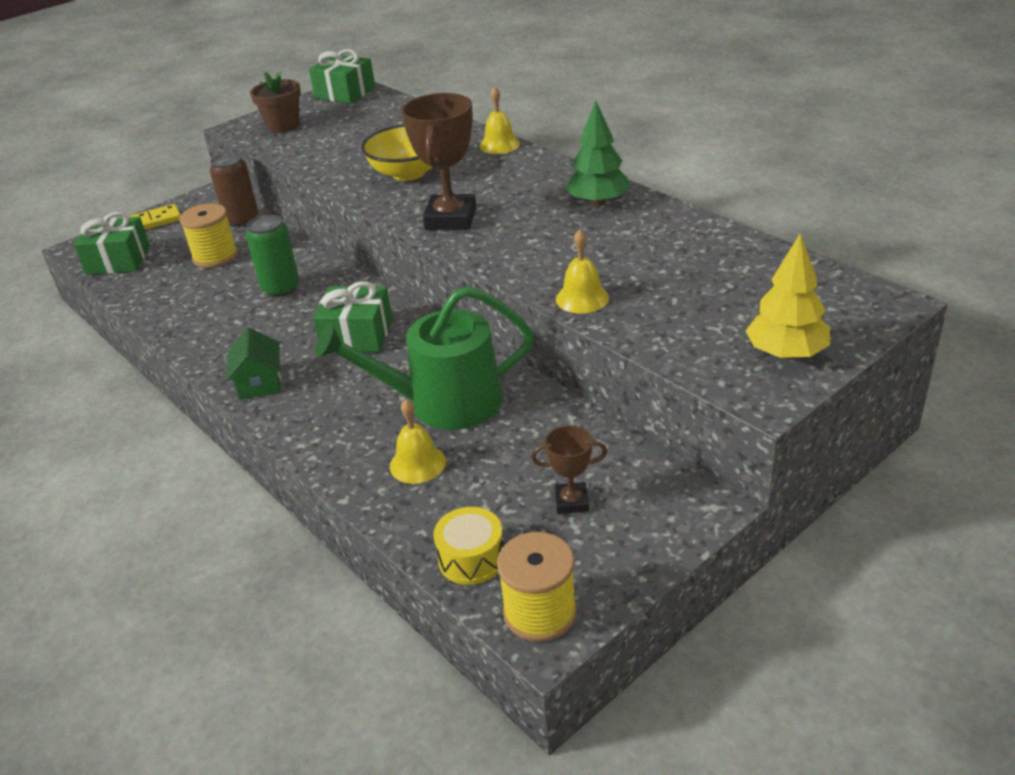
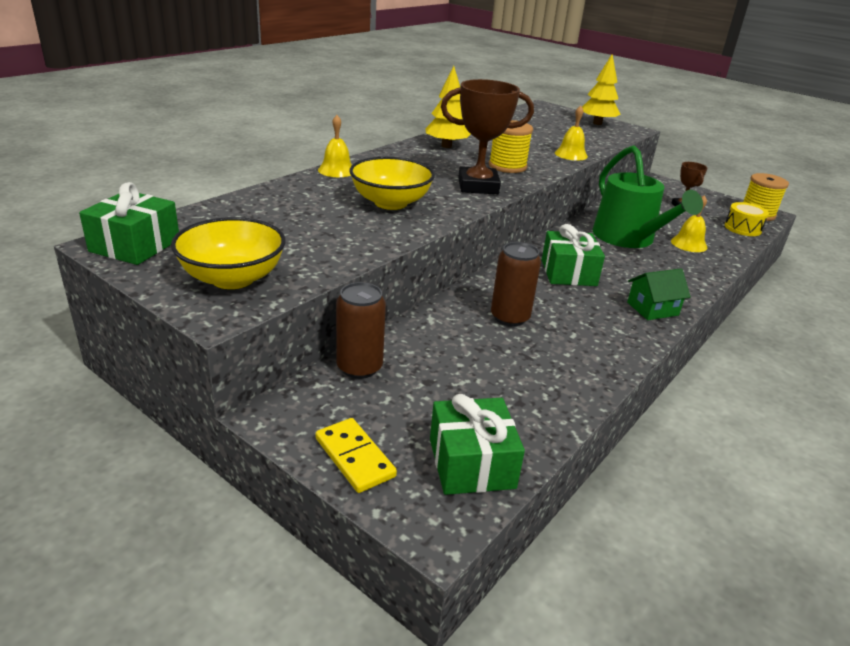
camera: 105 degrees left, 5 degrees down
(215, 256) = (452, 372): yellow spool -> yellow spool (507, 166)
(281, 288) = (510, 317): green can -> brown can
(283, 126) = (233, 278): brown flower pot -> yellow bowl
(598, 203) = (446, 146): green tree -> yellow tree

